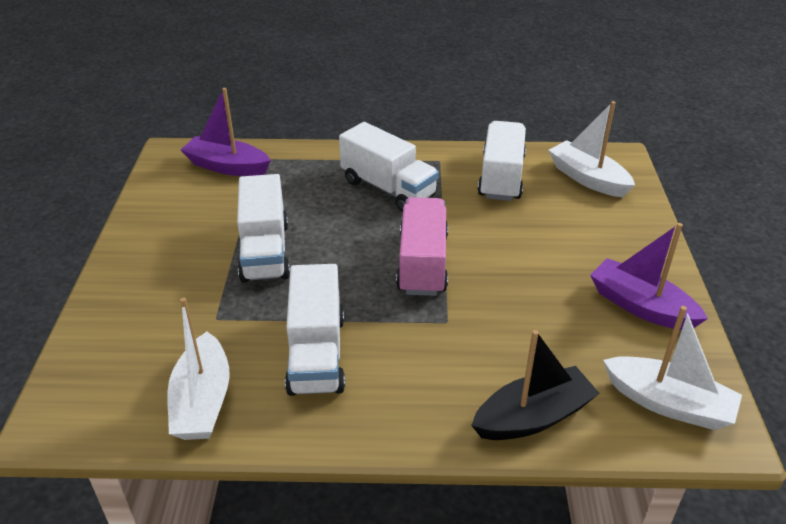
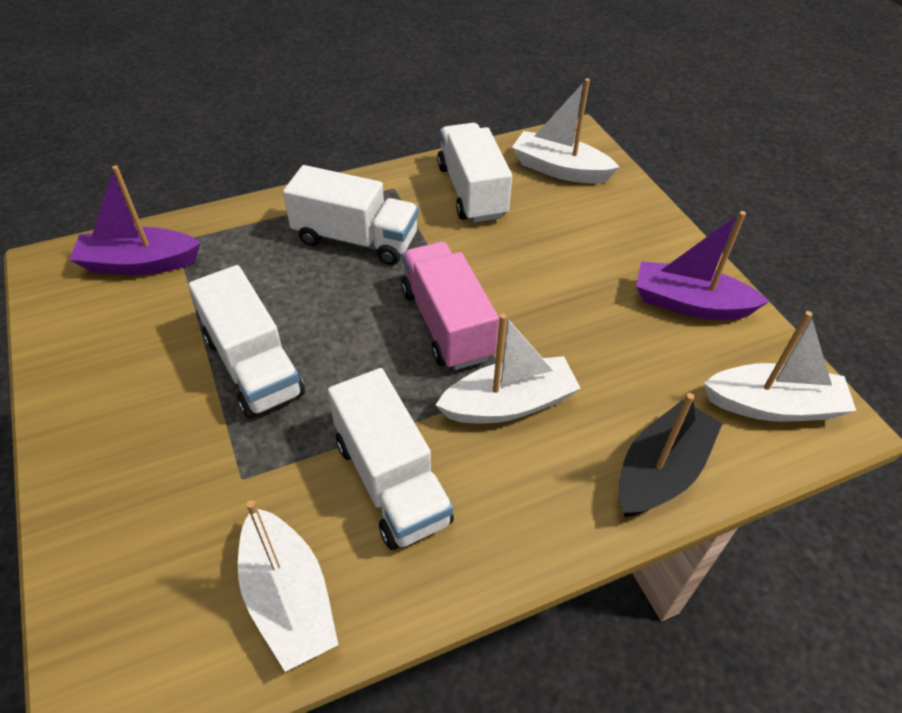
camera: 25 degrees left, 10 degrees up
(437, 332) = (509, 404): none -> white boat

